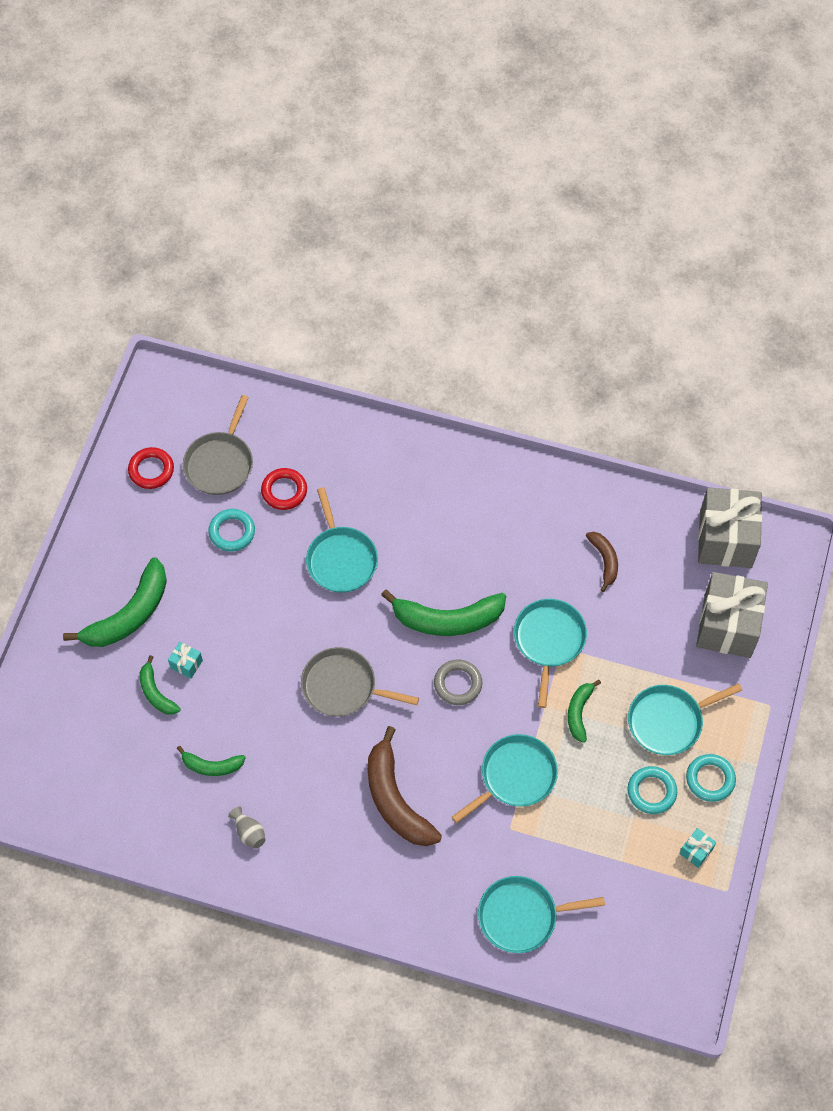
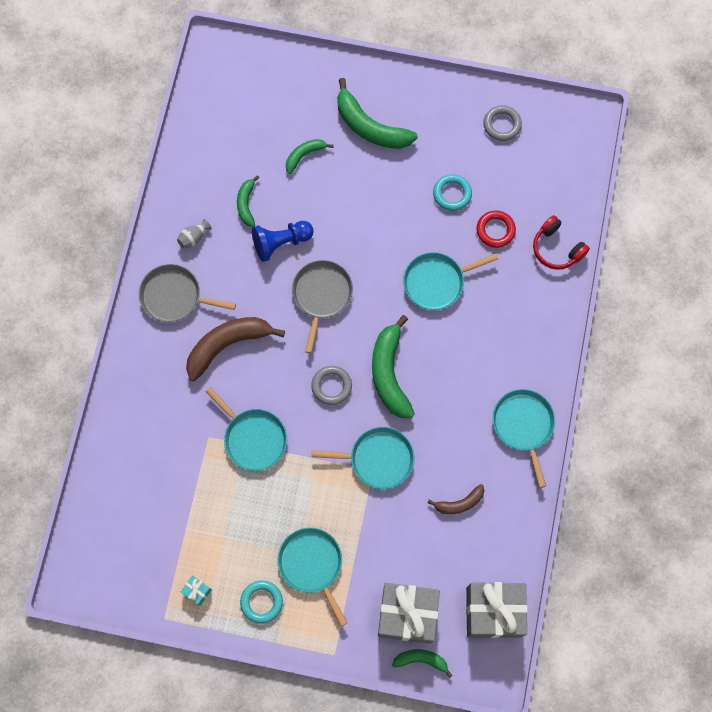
camera: 85 degrees right, 10 degrees up
(151, 470) = (502, 125): red ring -> grey ring
(186, 664) = (331, 174): turquoise gift -> none
(220, 463) = (515, 177): grey pan -> grey pan (174, 296)
(269, 728) = (281, 243): none -> blue pawn
(315, 431) = (556, 248): none -> red headphones
(522, 916) = (136, 451): turquoise pan -> turquoise pan (523, 425)
(579, 712) = (314, 488): green banana -> green banana (421, 660)
(651, 791) = (247, 552): turquoise ring -> none

